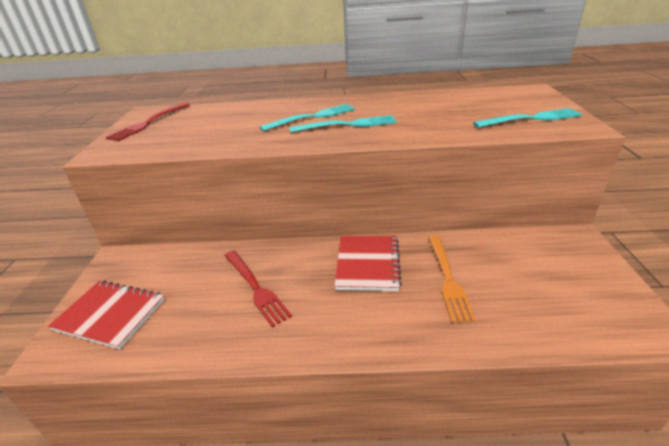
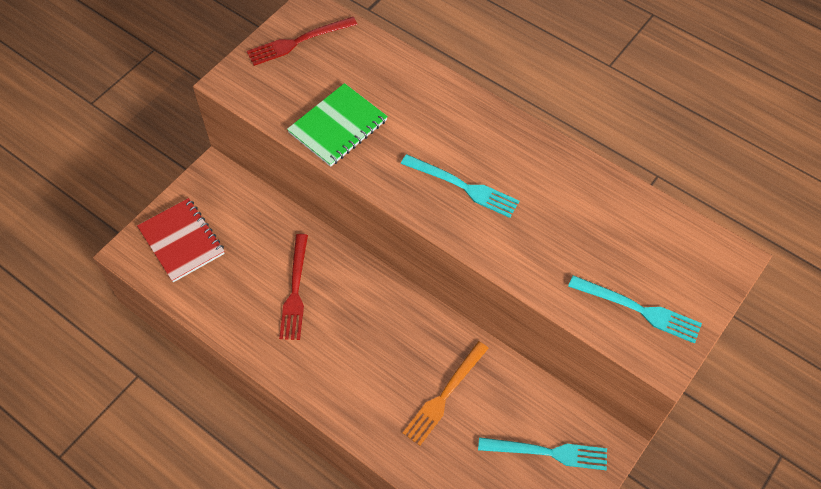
camera: 35 degrees right, 25 degrees up
(220, 138) = (338, 126): none -> green notebook
(312, 117) = (447, 145): turquoise fork -> turquoise fork (548, 452)
(367, 264) = (399, 331): red notebook -> none

